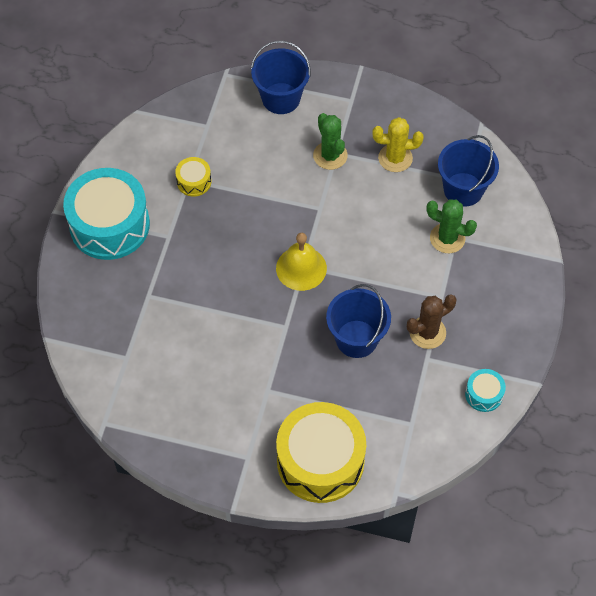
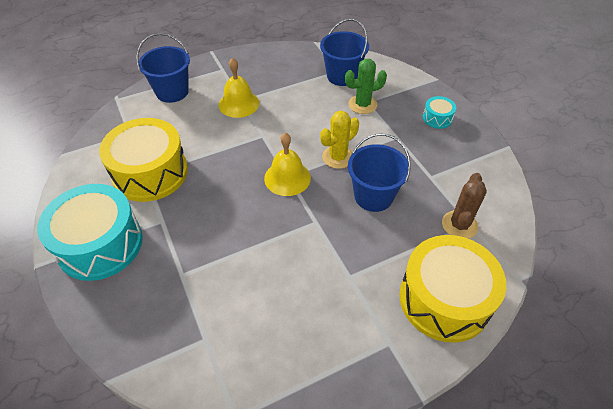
camera: 40 degrees left, 10 degrees down
(194, 181) = (150, 173): yellow drum -> yellow drum, size x2.26
(330, 155) = (239, 104): green cactus -> yellow bell
(395, 158) = (283, 83): yellow cactus -> yellow cactus (338, 157)
(427, 332) = (413, 162): brown cactus -> brown cactus (459, 225)
(484, 394) = (489, 174): turquoise drum -> turquoise drum (437, 118)

